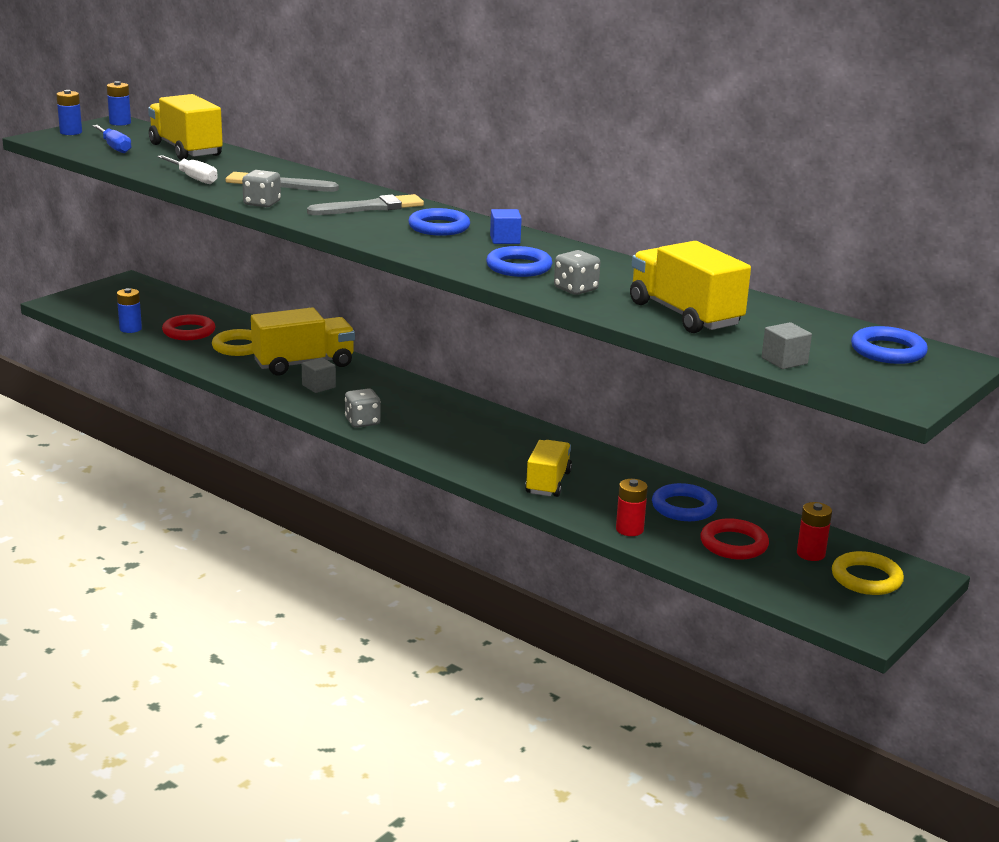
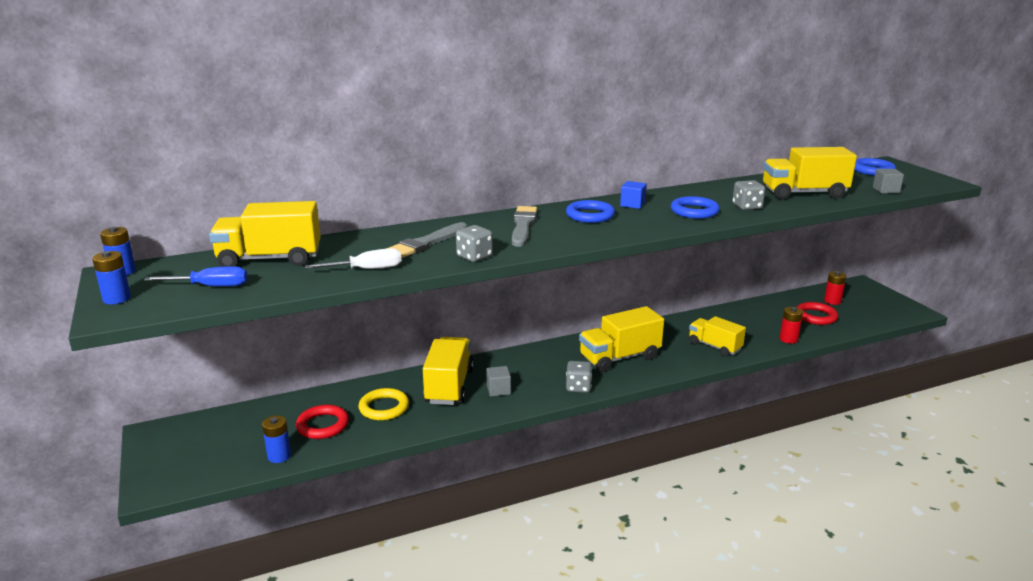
camera: 60 degrees left, 0 degrees up
(454, 432) = (619, 357): none -> yellow truck
(683, 507) = (765, 317): blue ring -> none
(866, 578) = (863, 296): yellow ring -> none

